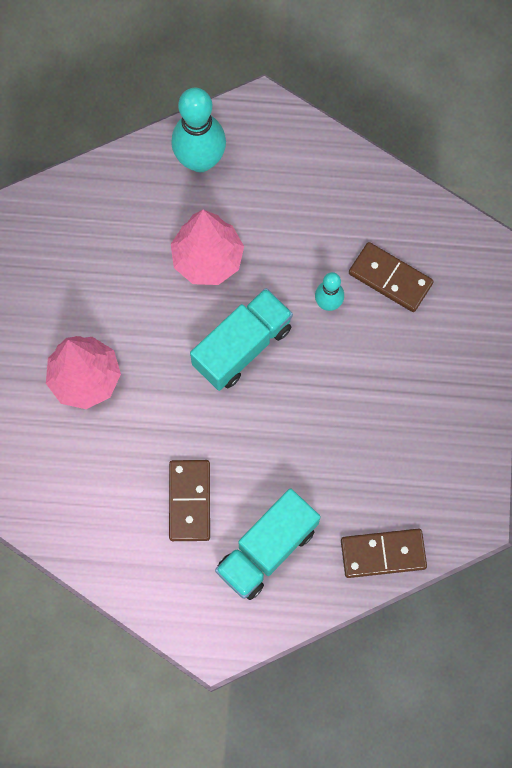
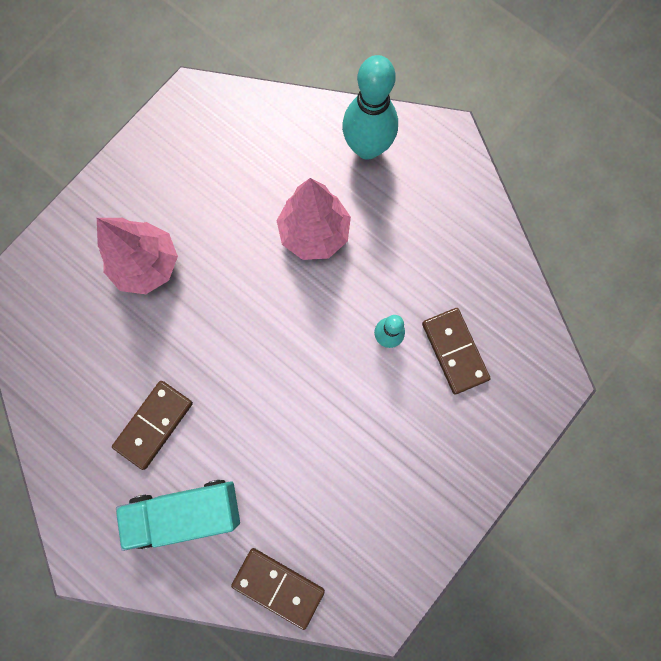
camera: 35 degrees right, 5 degrees up
(242, 346) = (290, 324): turquoise truck -> none

